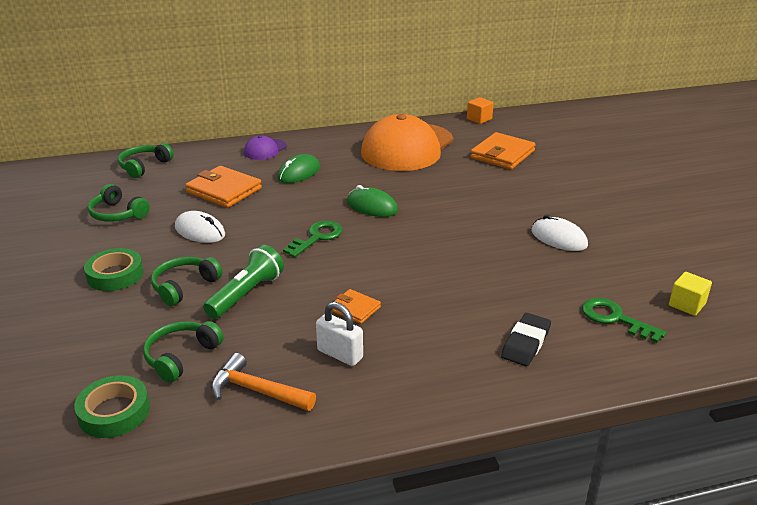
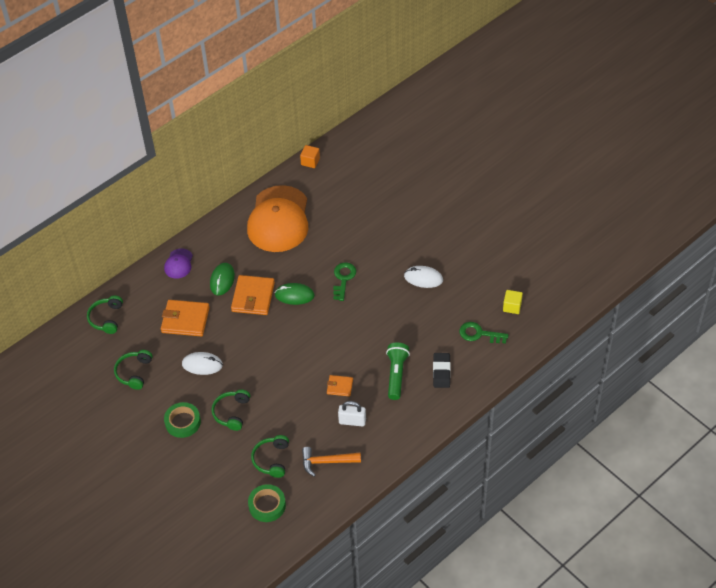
camera: 25 degrees left, 20 degrees up
(117, 214) = (134, 372): green headphones -> green headphones turned 90 degrees clockwise
(246, 294) = (272, 402): green flashlight -> green flashlight (396, 375)
(317, 237) = (279, 339): green key -> green key (343, 279)
(502, 154) = (349, 202): orange wallet -> orange wallet (253, 297)

